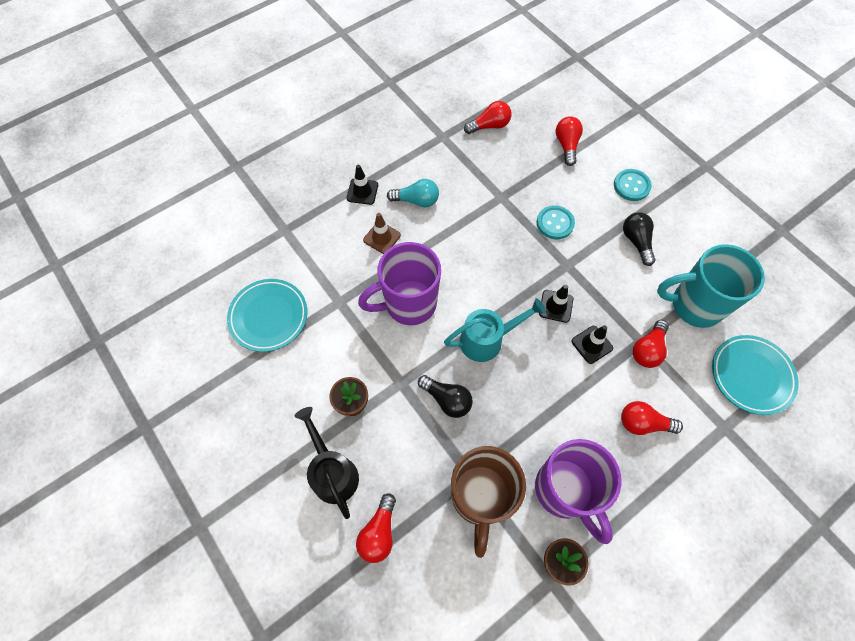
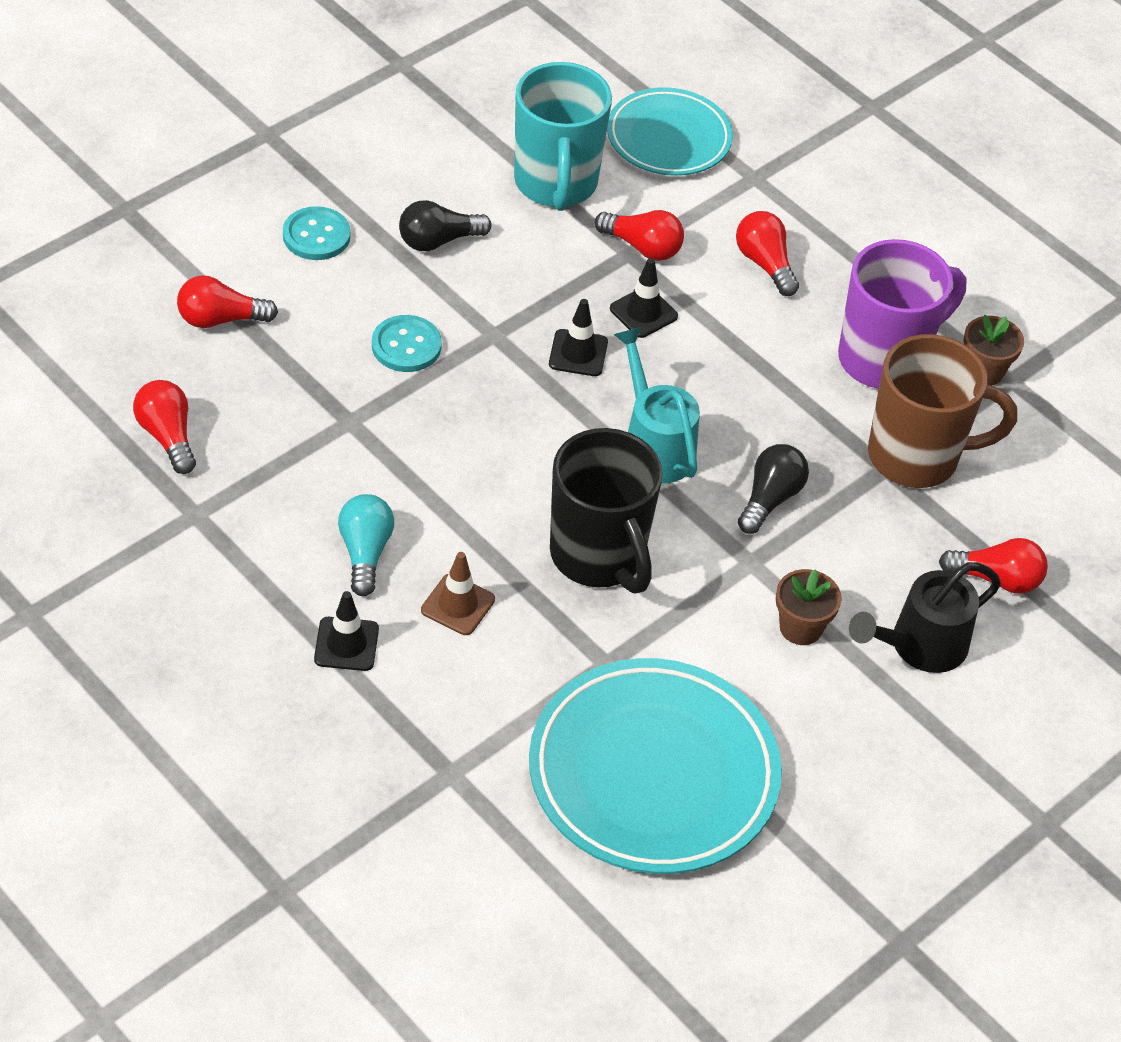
camera: 100 degrees left, 15 degrees down
(269, 317) = (653, 774): turquoise plate -> turquoise plate, size x1.62
(408, 304) = (598, 556): purple mug -> black mug
(643, 423) = (765, 264): red light bulb -> red light bulb turned 150 degrees clockwise

